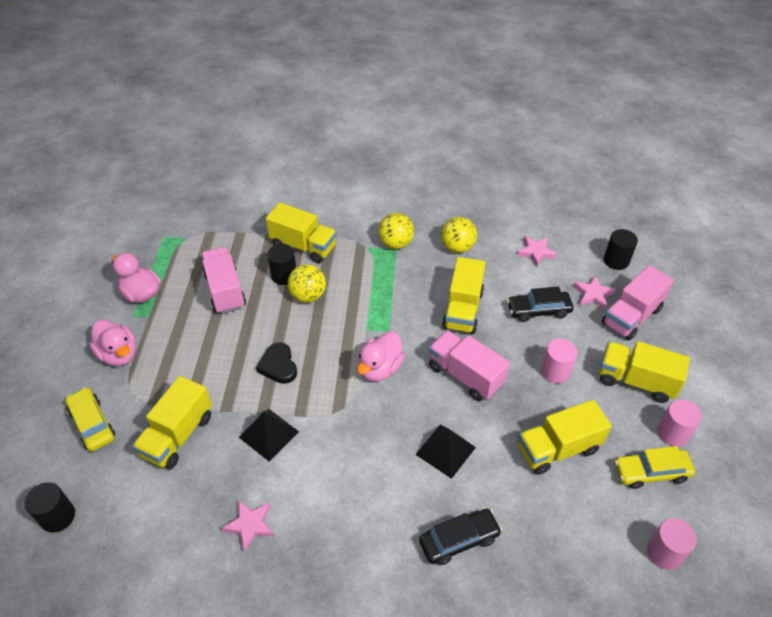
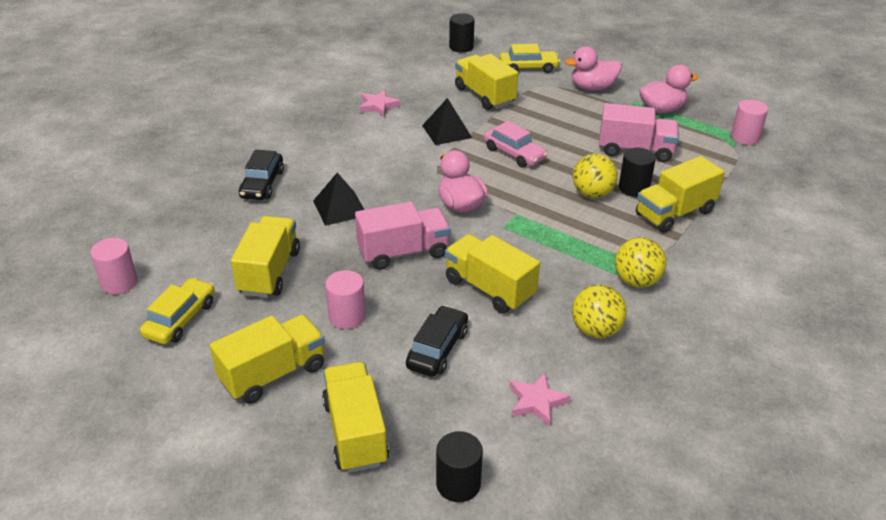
camera: 120 degrees right, 10 degrees down
(278, 366) = (514, 154): black heart -> pink car
(593, 294) = (420, 416): pink star -> none
(631, 316) = (355, 432): pink truck -> yellow truck
(672, 433) = (193, 362): pink cylinder -> pink cylinder (745, 137)

